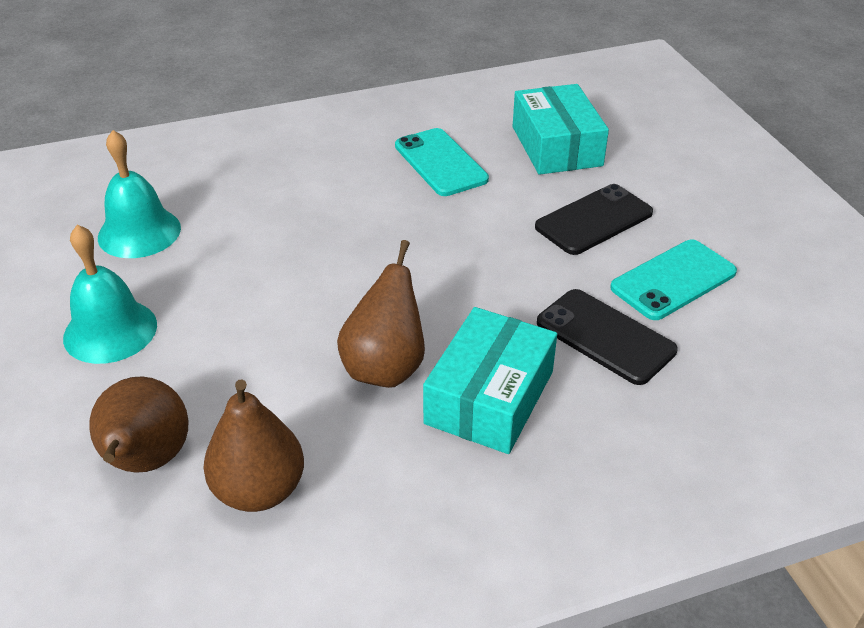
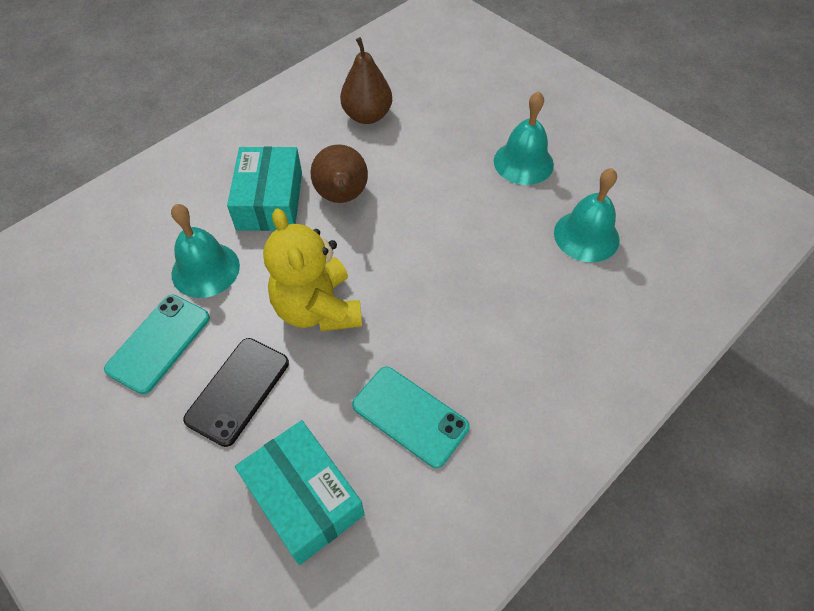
camera: 155 degrees right, 15 degrees up
(146, 462) = (432, 109): brown pear -> none
(483, 258) = (318, 309): none -> yellow teddy bear
(605, 337) = (205, 269): black phone -> turquoise bell

